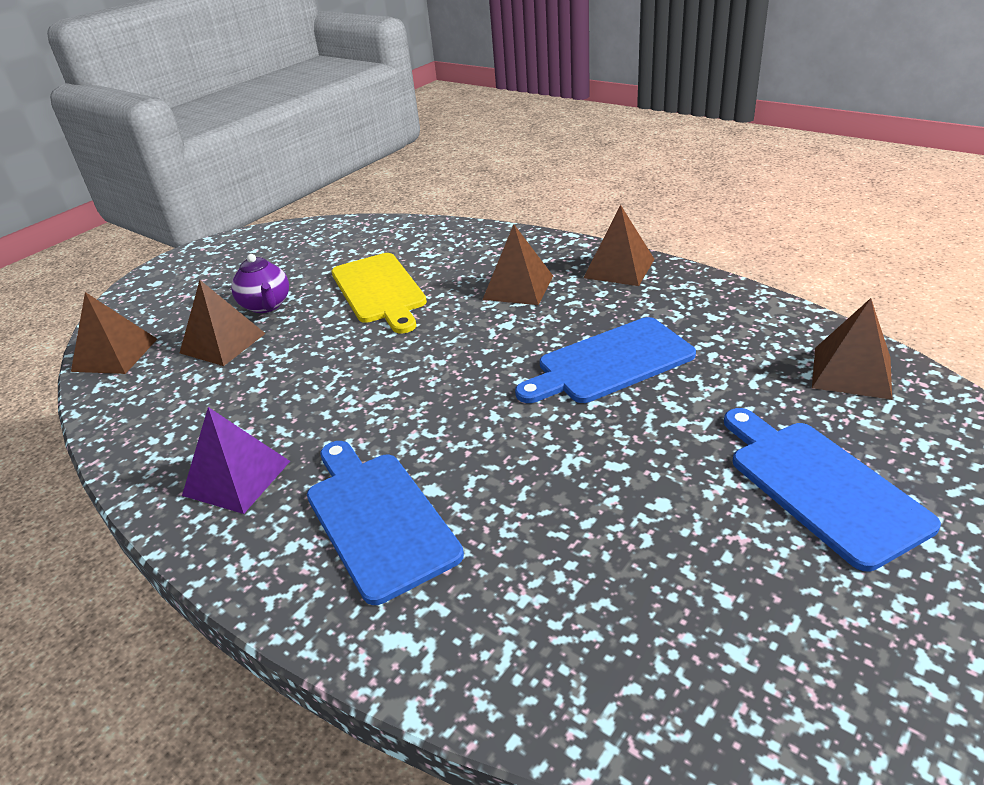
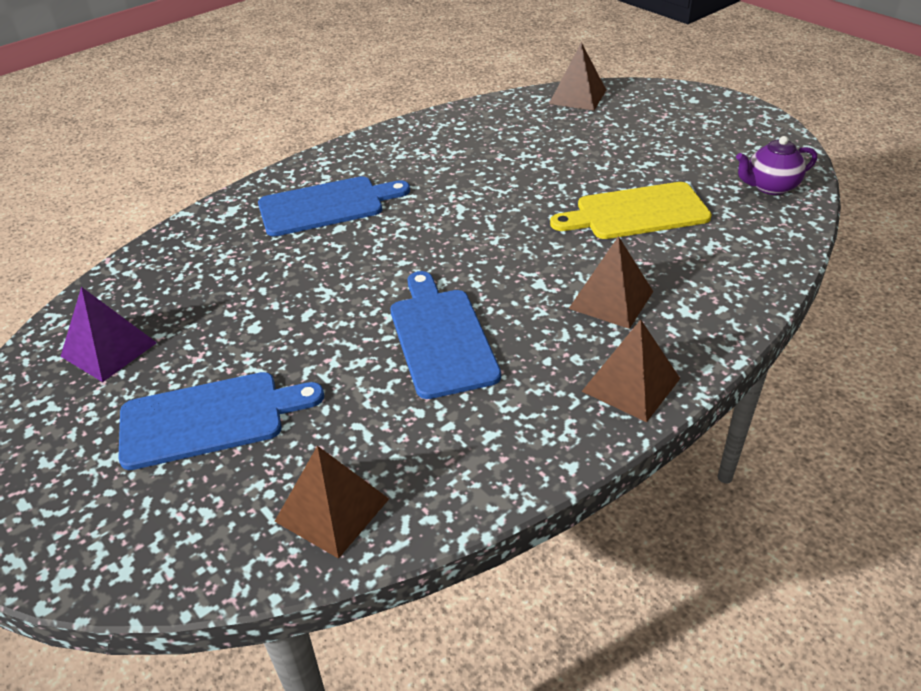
camera: 100 degrees right, 5 degrees up
(222, 343) = (574, 138): brown pyramid -> none
(236, 478) = (400, 154): purple pyramid -> purple pyramid (109, 349)
(266, 305) = (630, 154): purple teapot -> purple teapot (770, 187)

